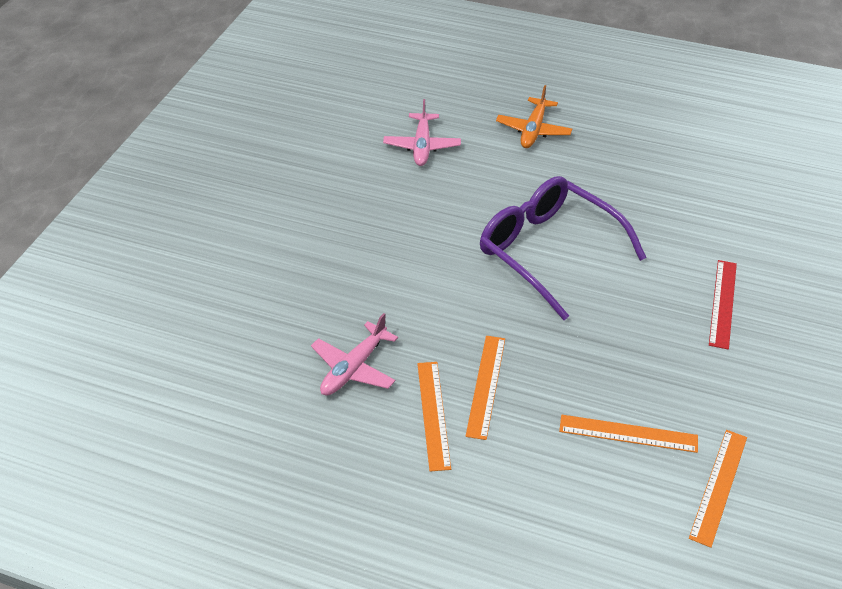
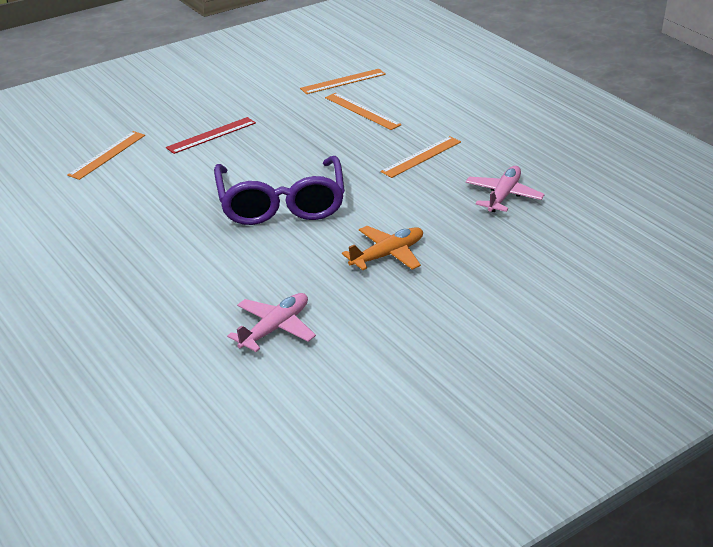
camera: 145 degrees left, 10 degrees down
(354, 368) = (503, 196): pink plane -> pink plane turned 45 degrees counterclockwise
(433, 414) = (470, 157): orange ruler -> orange ruler (107, 155)
(533, 130) = (151, 296): orange plane -> orange plane (387, 255)

